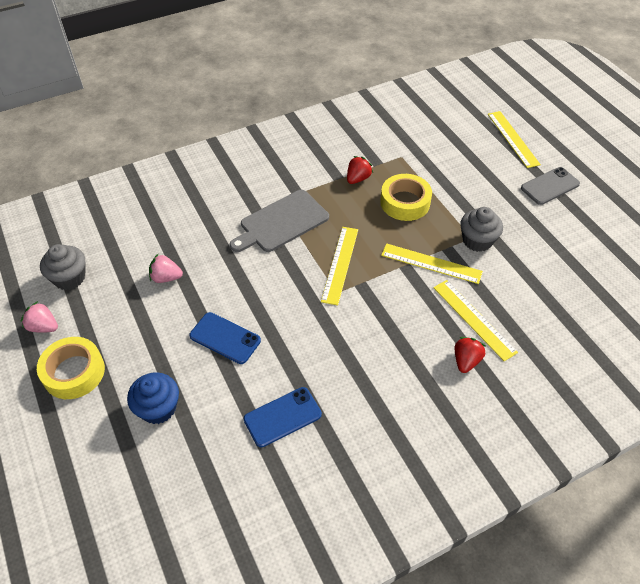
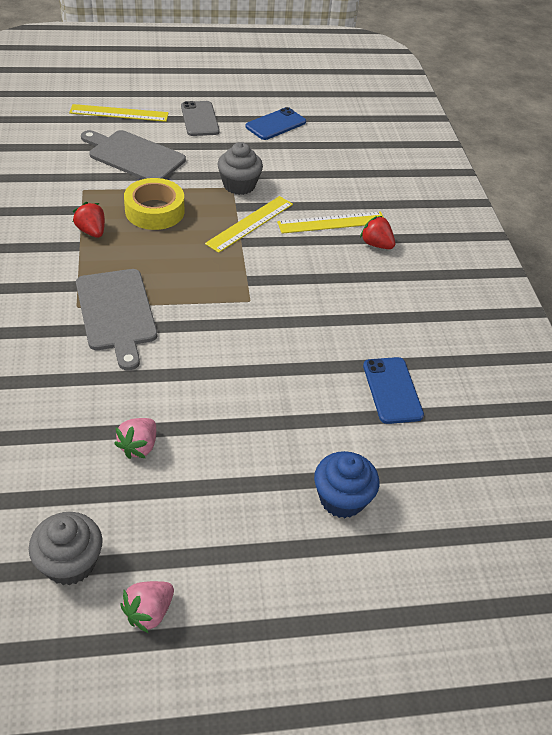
camera: 75 degrees left, 5 degrees down
(74, 372) = (250, 583): yellow tape -> none
(225, 338) = (267, 411): blue phone -> blue phone (275, 124)
(340, 264) = (212, 286): yellow ruler -> none
(464, 167) = (134, 156): none -> grey cutting board

